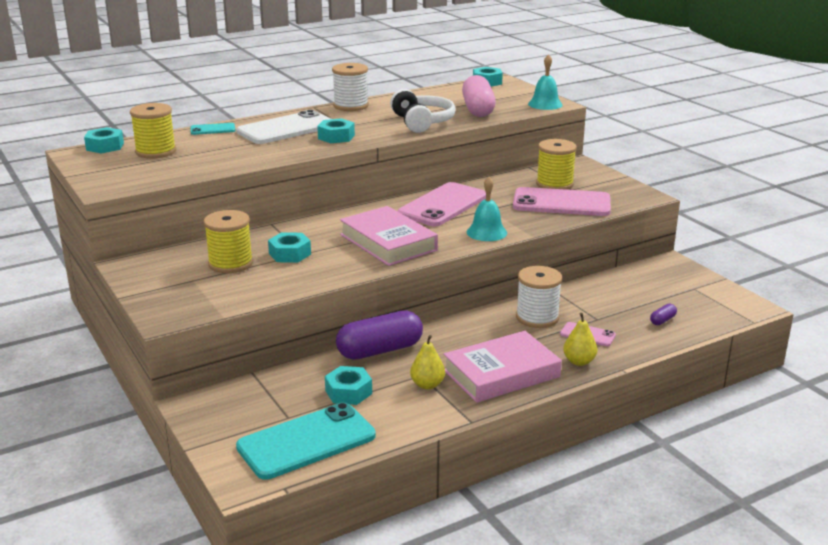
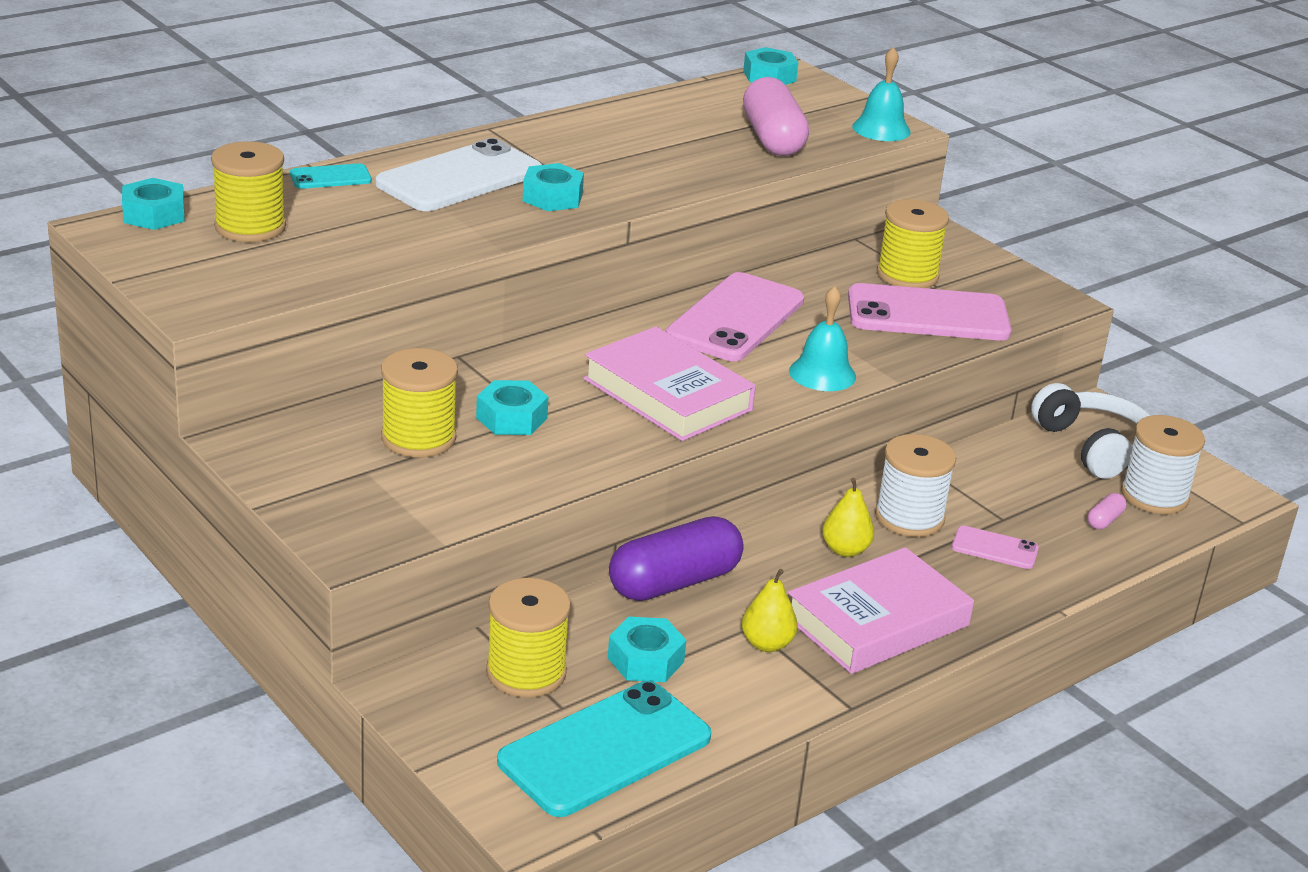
camera: 10 degrees left, 5 degrees up
(272, 397) = (526, 672): none -> yellow spool
(351, 106) = (552, 127): white spool -> white spool (1154, 496)
(422, 122) = (687, 166): white headphones -> white headphones (1093, 447)
(579, 361) = (992, 597): yellow pear -> yellow pear (845, 550)
(662, 320) = (1104, 520): purple capsule -> pink capsule

